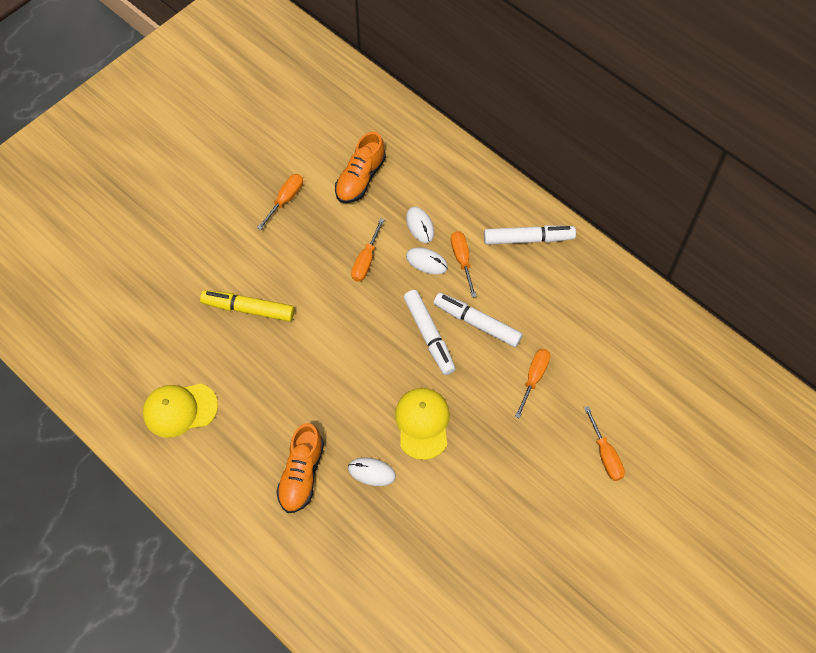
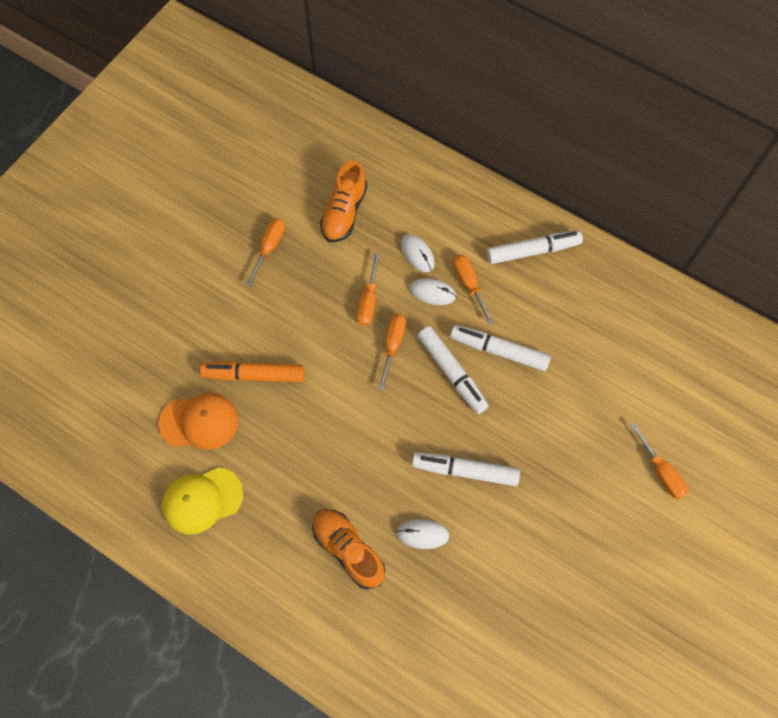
camera: 10 degrees left, 5 degrees up
(191, 342) = (199, 422): none -> orange cap
(248, 309) = (254, 375): yellow marker -> orange marker
(301, 474) = (348, 550): orange shoe -> orange shoe turned 135 degrees clockwise
(422, 423) = (465, 470): yellow cap -> white marker
(534, 378) = (570, 400): orange screwdriver -> orange screwdriver (393, 345)

